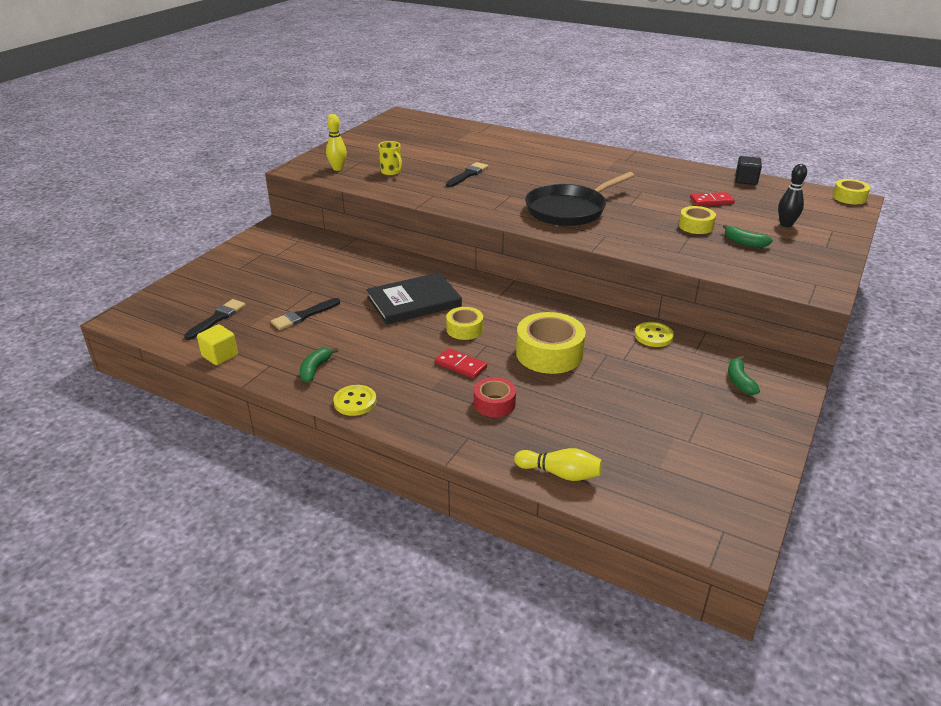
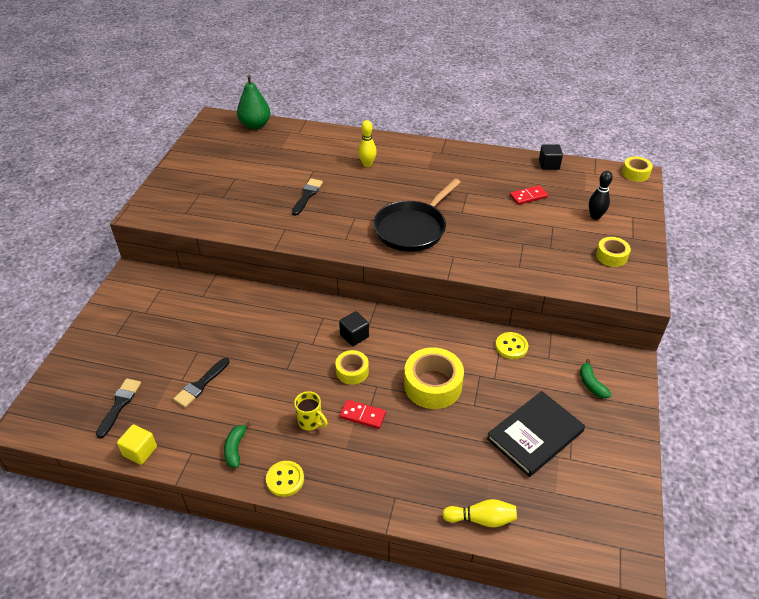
camera: 15 degrees left, 10 degrees up
(338, 168) = (180, 206): yellow bowling pin -> yellow bowling pin (367, 164)
(391, 172) = (234, 203): yellow mug -> yellow mug (310, 422)
(414, 302) = (296, 346): black book -> black book (535, 435)
(438, 122) = (255, 125): none -> green pear
(479, 302) = (354, 336): none -> black cube
(494, 403) = (405, 453): red tape -> none
(696, 226) = (524, 231): yellow tape -> yellow tape (611, 256)
(744, 242) = (568, 245): green banana -> none

